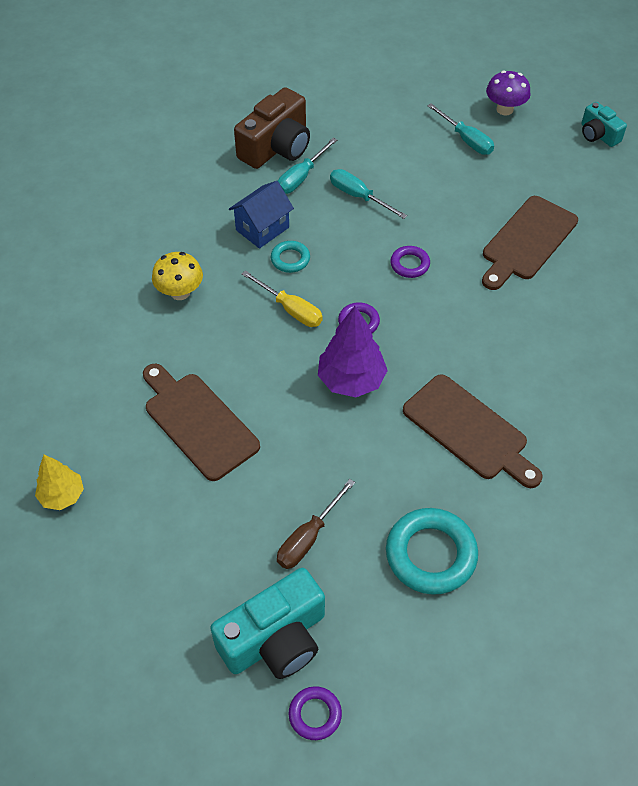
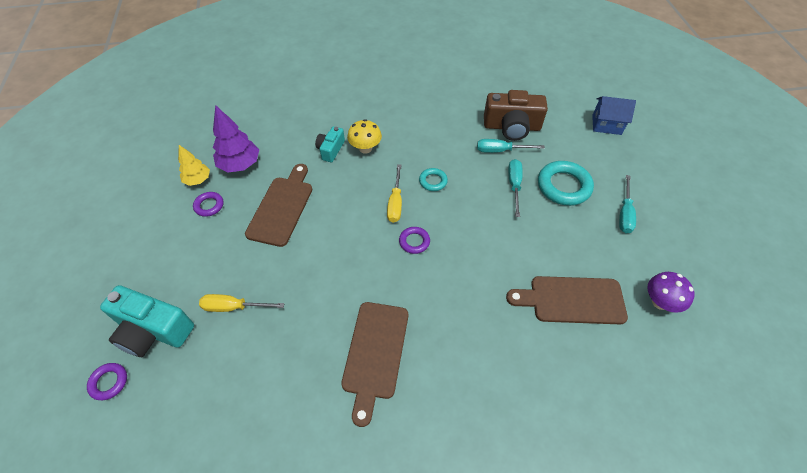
camera: 55 degrees right, 0 degrees up
(262, 229) = (443, 156): blue house -> blue house (606, 125)
(308, 537) = (234, 307): brown screwdriver -> yellow screwdriver
(351, 380) = (366, 263): purple tree -> purple tree (240, 165)
(409, 264) = (485, 242): purple ring -> purple ring (209, 206)
(430, 554) = (259, 385): turquoise ring -> turquoise ring (563, 186)
(504, 109) = (678, 220): purple mushroom -> purple mushroom (660, 302)
(598, 135) = (725, 291): turquoise camera -> turquoise camera (330, 150)

